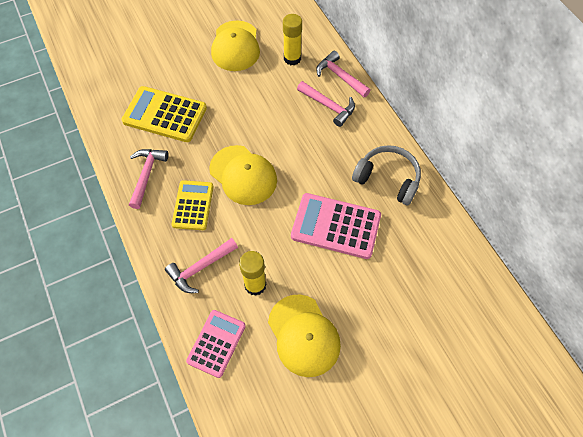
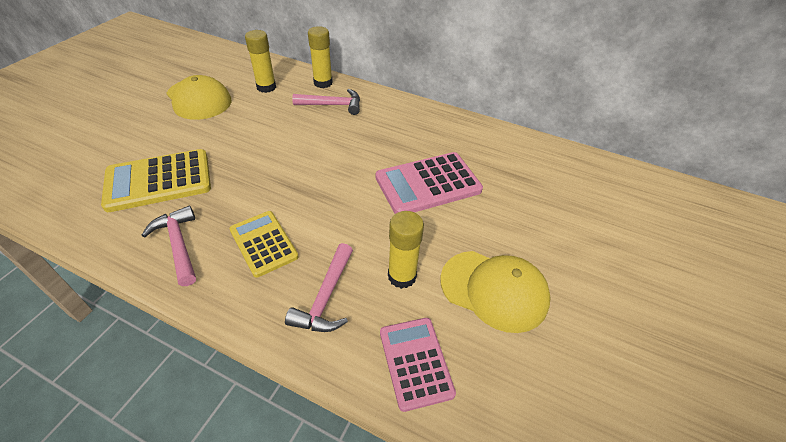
camera: 40 degrees left, 15 degrees down
(243, 175) = (298, 190): yellow cap -> none
(340, 76) = (323, 83): pink hammer -> yellow glue stick
(387, 179) = (434, 131): grey headphones -> none

